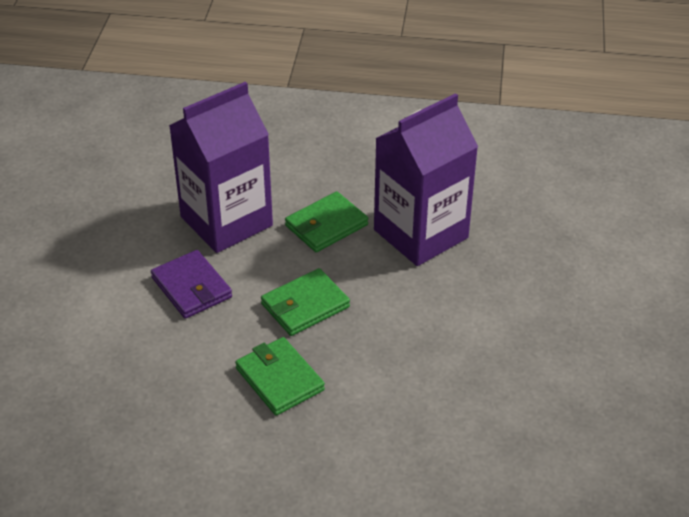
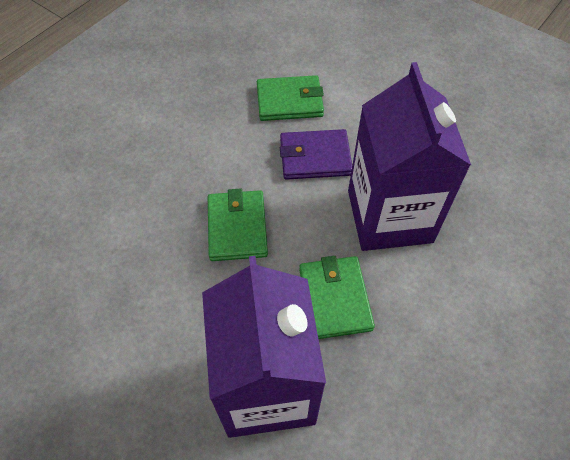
camera: 120 degrees right, 15 degrees up
(279, 379) = (171, 173): green wallet -> green wallet (289, 101)

